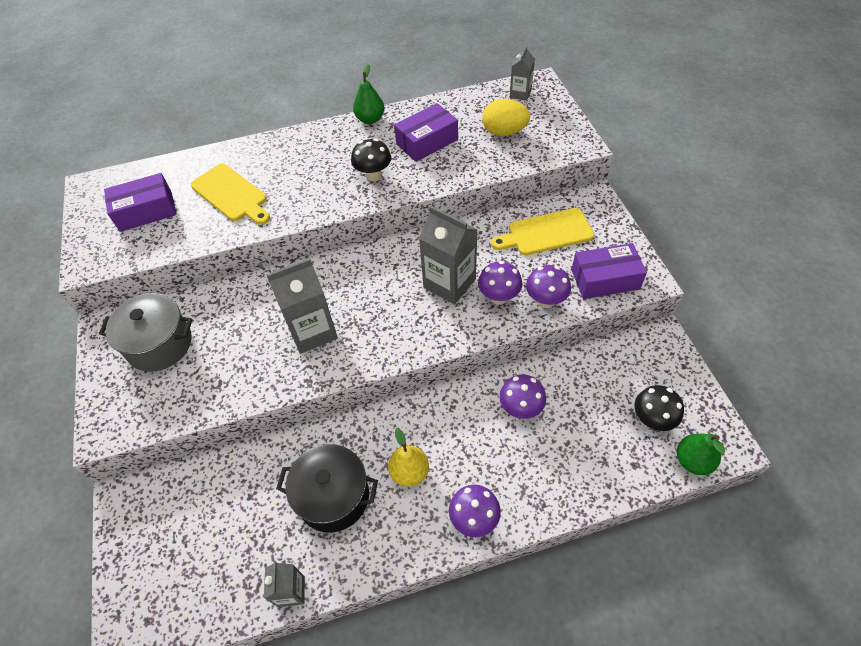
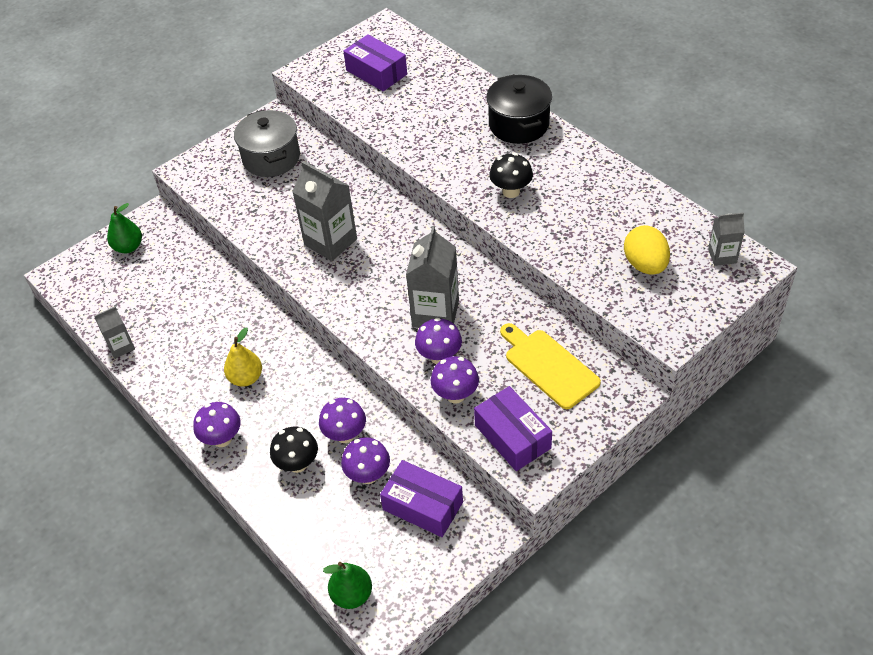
camera: 65 degrees right, 5 degrees down
(231, 194) = (426, 111): yellow cutting board -> none
(333, 496) = (204, 338): black pot -> black pot (519, 124)
(370, 119) = (589, 155): green pear -> green pear (128, 247)
(427, 142) = (586, 210): purple box -> purple box (422, 506)
(572, 405) = (368, 475): none -> purple mushroom
(652, 420) = (383, 547): black mushroom -> black mushroom (298, 464)

